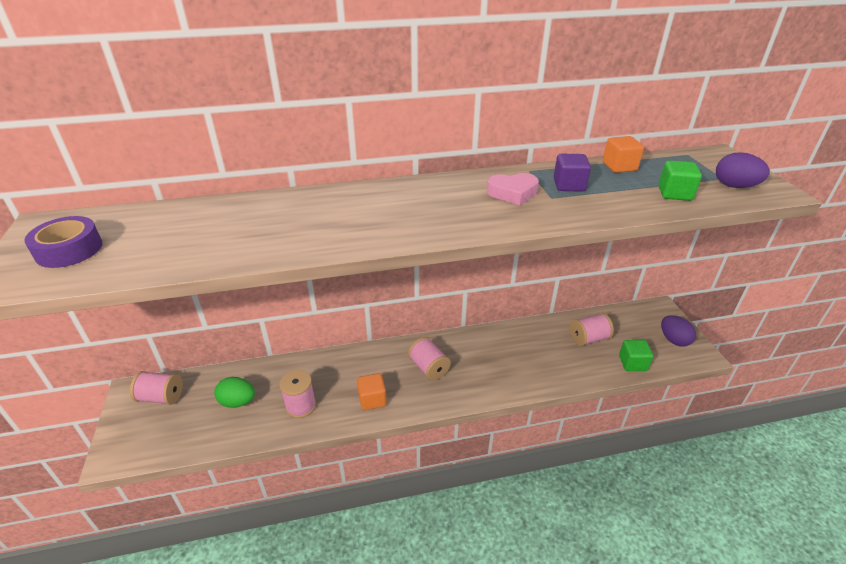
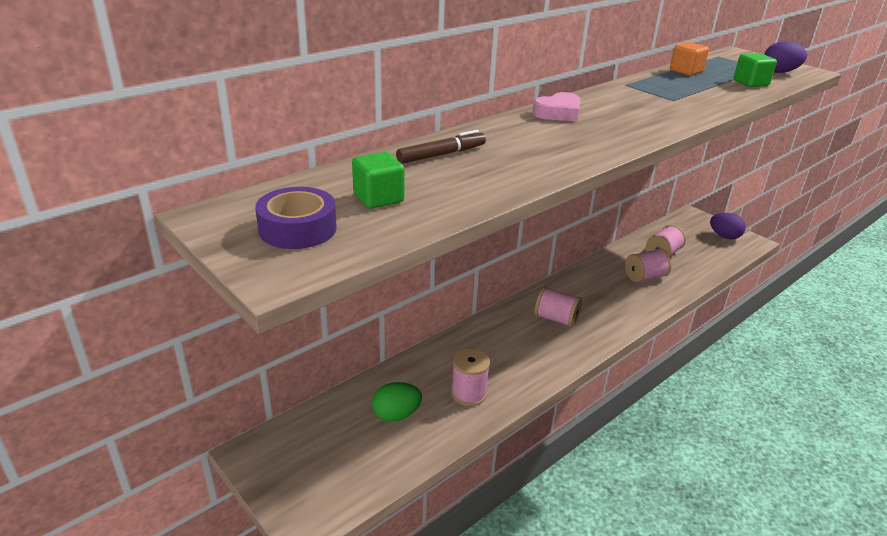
camera: 30 degrees left, 5 degrees down
(161, 397) = (298, 443): pink spool -> pink spool (645, 277)
(258, 210) = (441, 155): none -> brown marker
(372, 399) = (532, 363): orange cube -> none
(513, 193) = (640, 102): pink heart -> pink heart (558, 113)
(569, 185) = (672, 90): purple cube -> none
(632, 363) = (712, 262): green cube -> green cube (378, 198)

